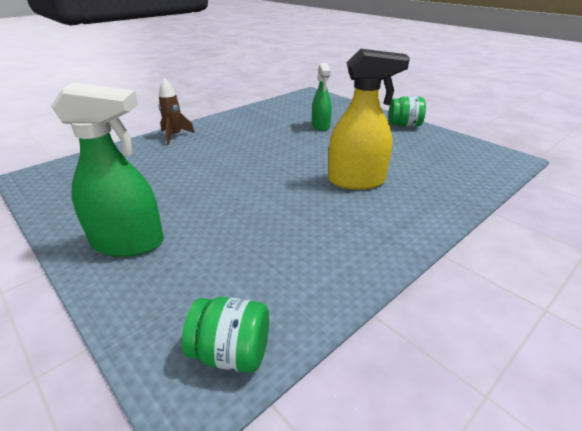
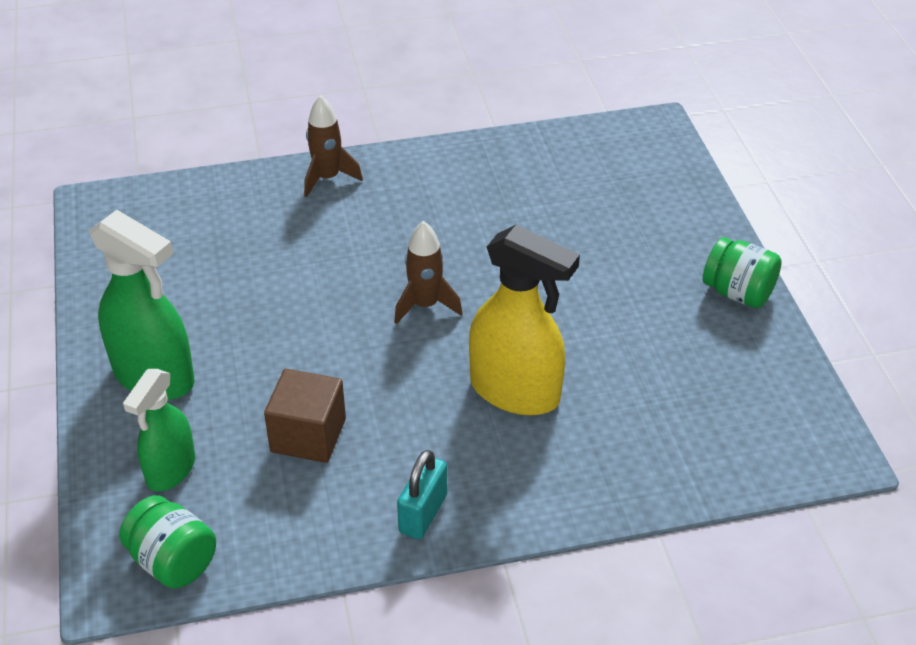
camera: 30 degrees right, 10 degrees up
(264, 236) = (308, 435): none -> brown cube
(273, 164) = (425, 305): none -> brown rocket
(321, 126) = (581, 239): green spray bottle -> green spray bottle (170, 470)
(374, 248) = (423, 513): none -> turquoise padlock

